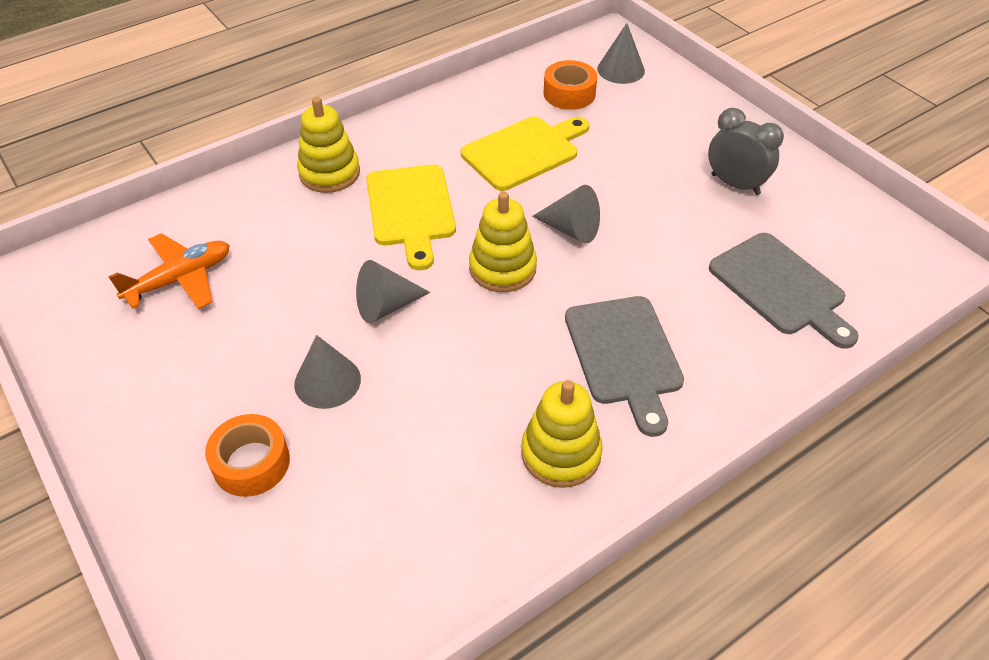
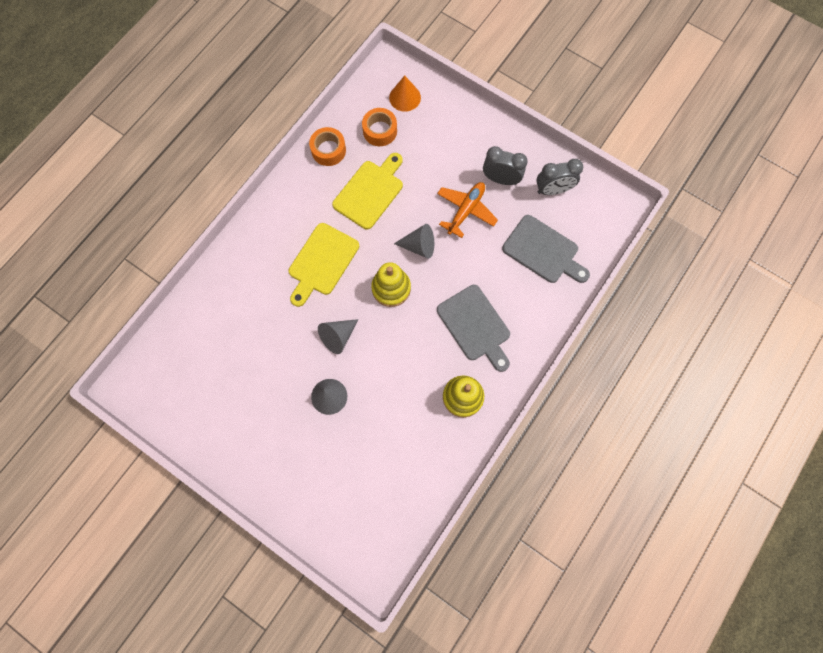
camera: 20 degrees left, 25 degrees up
(180, 279) = (214, 359): orange plane -> orange plane (466, 211)
(251, 463) = (314, 457): orange tape -> orange tape (328, 150)
(329, 173) = (260, 249): yellow stacking toy -> none
(411, 210) = (322, 262): yellow cutting board -> yellow cutting board turned 60 degrees clockwise
(621, 69) = (405, 97): grey cone -> orange cone
(819, 217) = (553, 190): none -> grey clock

